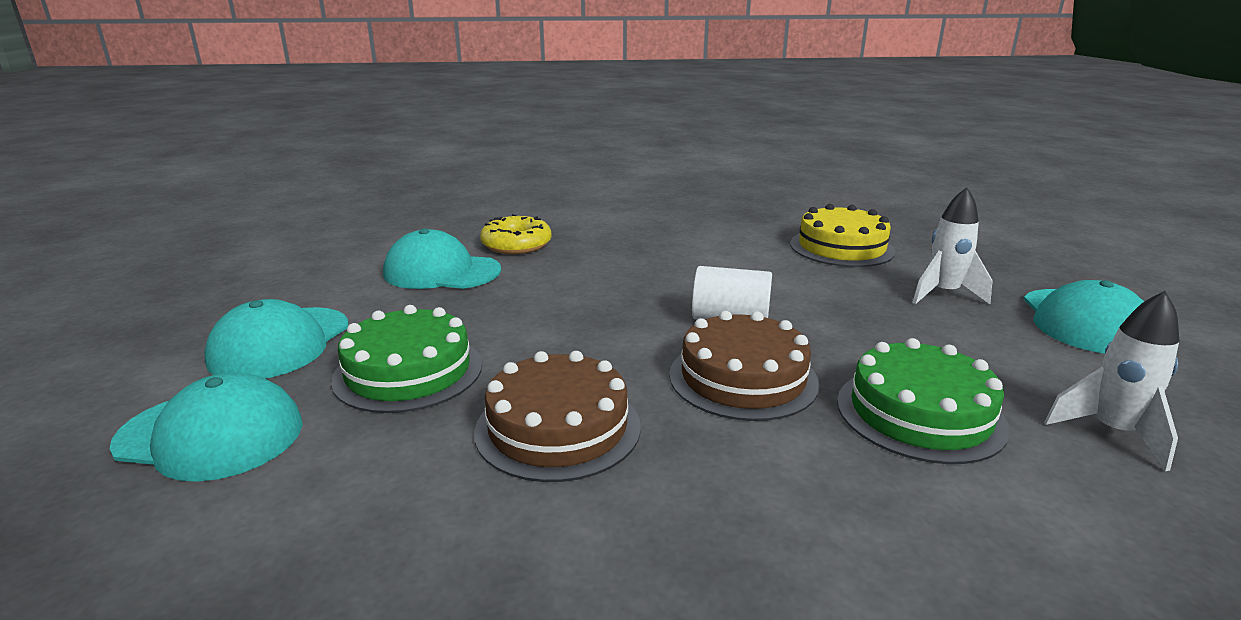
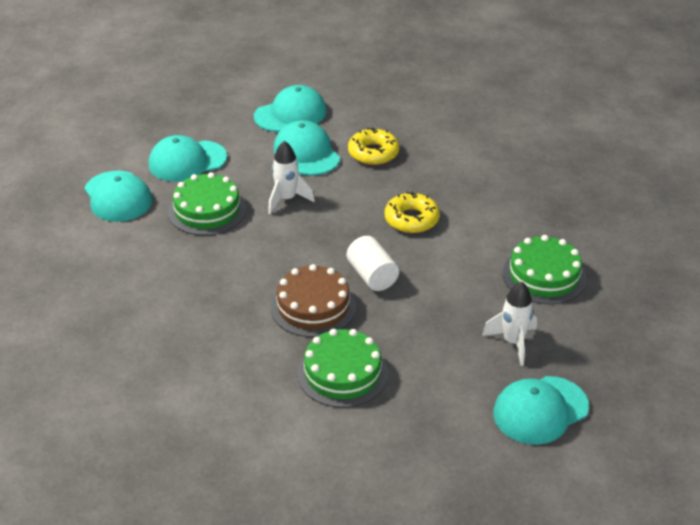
camera: 50 degrees right, 15 degrees up
(359, 255) = (290, 114): none -> turquoise cap
(558, 428) = (213, 275): brown cake -> none
(660, 266) = (411, 219): none -> yellow donut
(841, 247) = (544, 276): yellow cake -> green cake
(1112, 433) = (393, 440): white rocket -> white rocket (286, 199)

